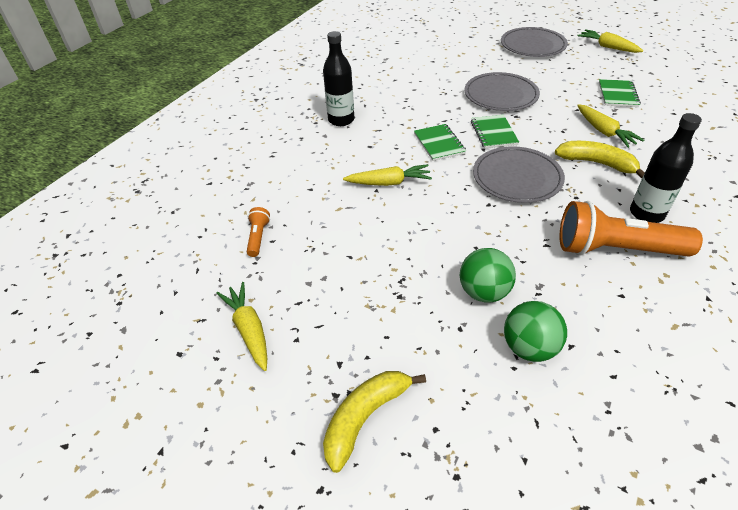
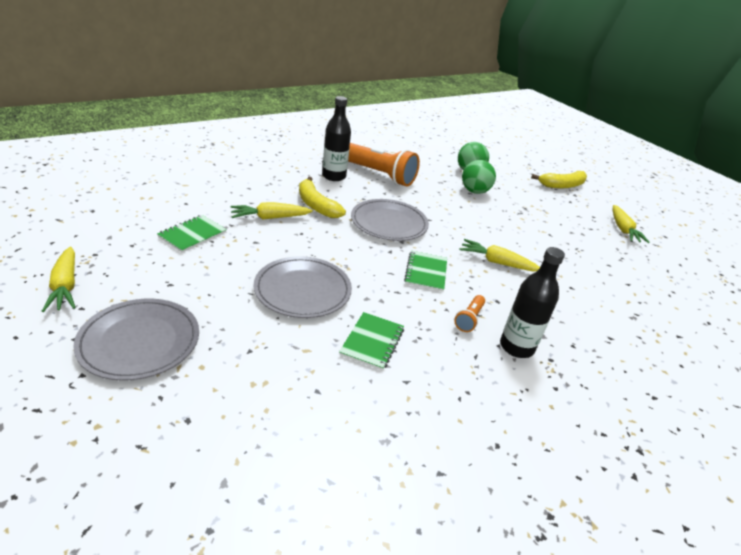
camera: 160 degrees left, 10 degrees down
(258, 237) = (621, 271): orange flashlight -> orange flashlight (469, 319)
(493, 133) = (364, 258): green notebook -> green notebook (372, 342)
(604, 132) = (270, 218): yellow carrot -> yellow carrot turned 105 degrees counterclockwise

